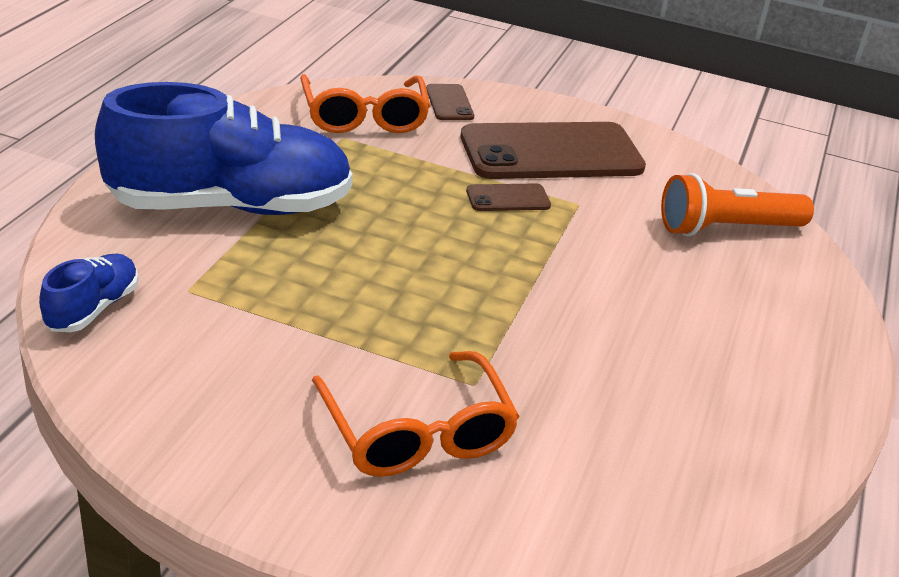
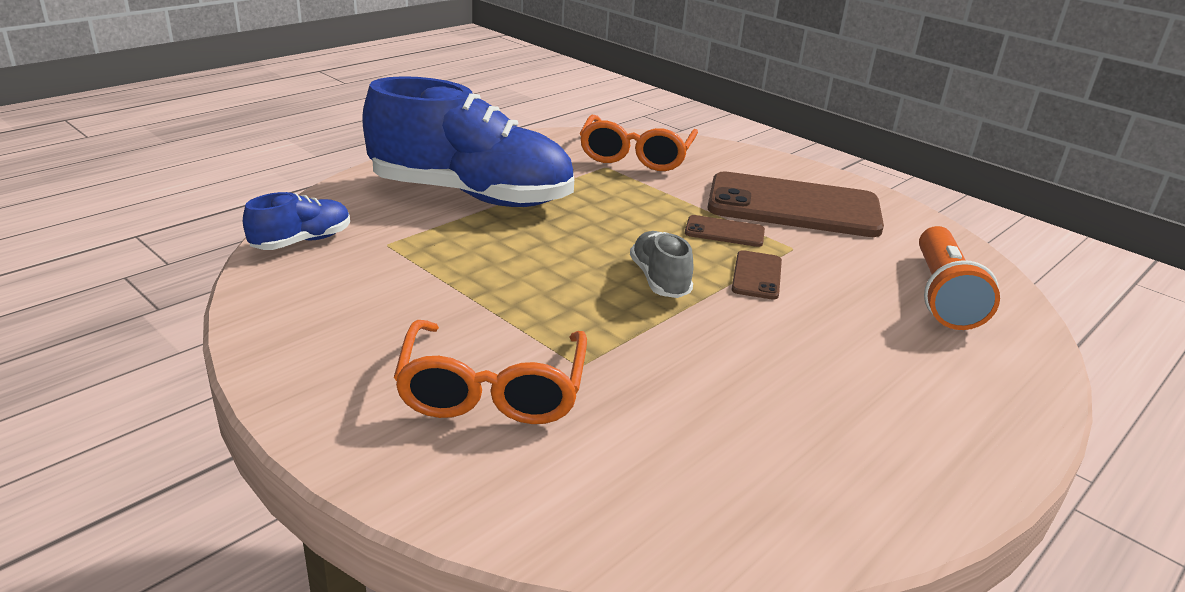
camera: 25 degrees right, 5 degrees down
(449, 103) = (721, 158): brown phone -> brown phone (757, 275)
(484, 270) = (659, 280): none -> grey shoe
(727, 229) = (943, 295): orange flashlight -> orange flashlight turned 90 degrees counterclockwise

